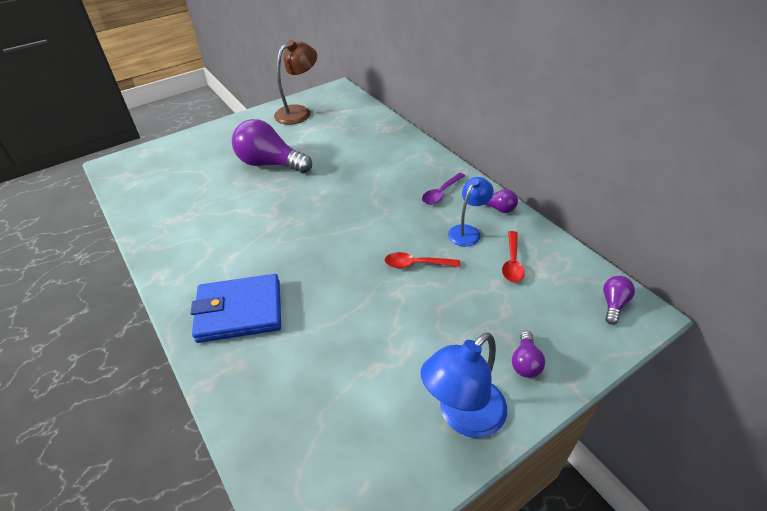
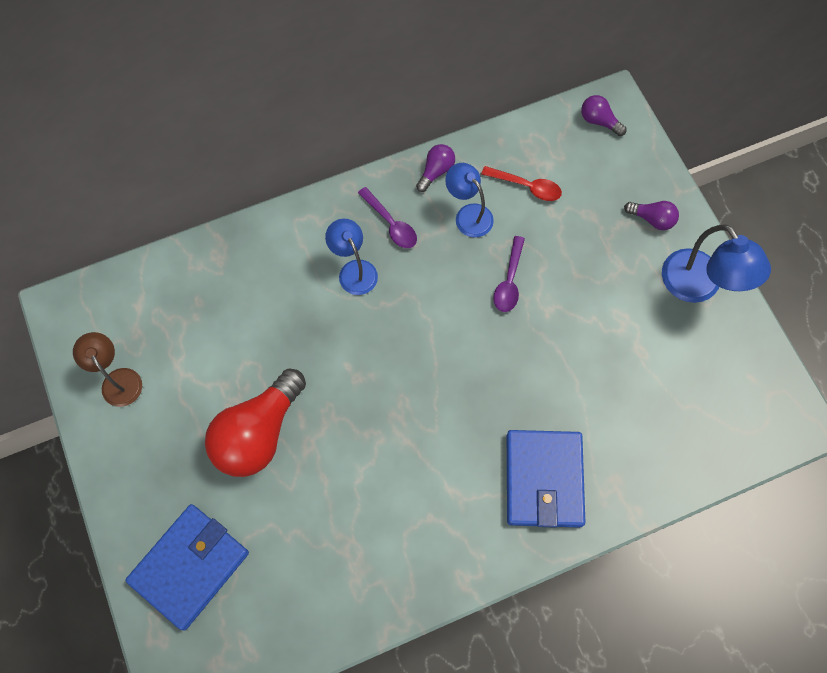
camera: 80 degrees left, 25 degrees up
(186, 155) = (190, 566): none -> blue wallet
(270, 164) = (258, 433): purple light bulb -> red light bulb
(299, 112) = (118, 380): brown lamp -> brown lamp, size x0.66
(397, 182) = (354, 270): none -> blue lamp
(416, 264) = (509, 281): red spoon -> purple spoon

